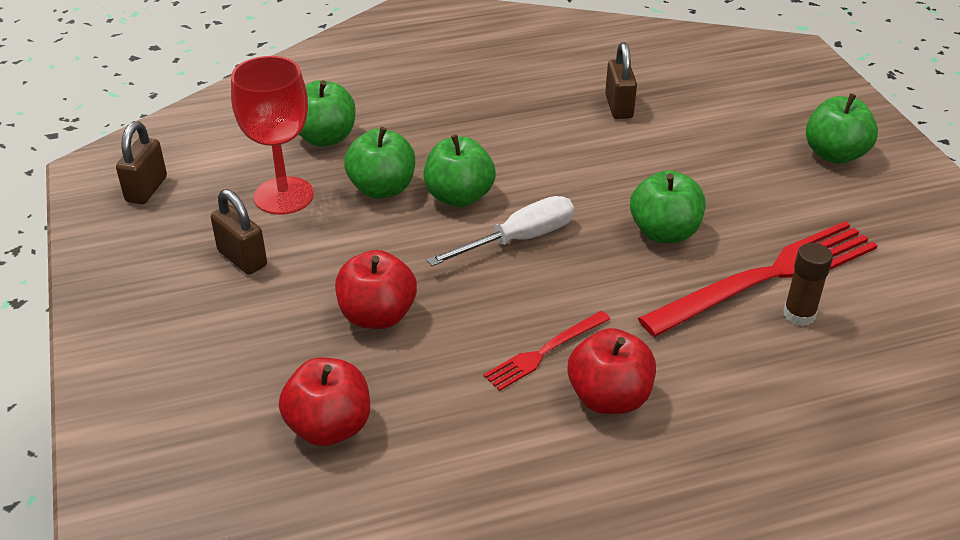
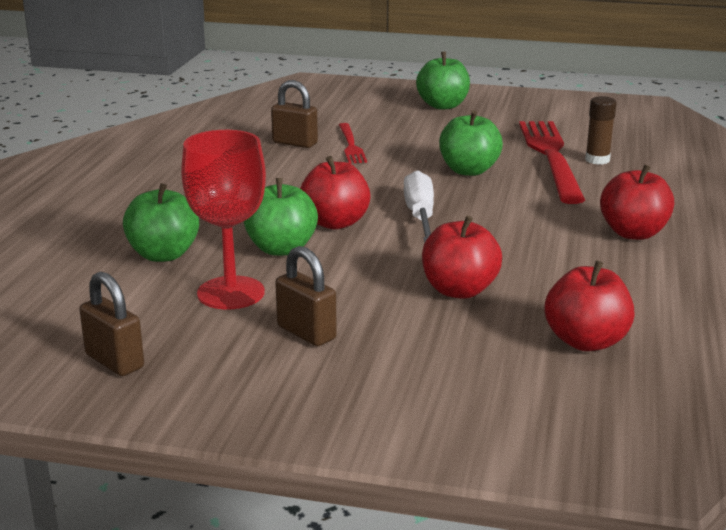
camera: 60 degrees left, 15 degrees down
(242, 258) = (306, 333): brown padlock -> brown padlock turned 60 degrees clockwise
(459, 197) = (335, 223): green apple -> red apple
(545, 352) = (565, 240): red fork -> red fork (351, 145)

